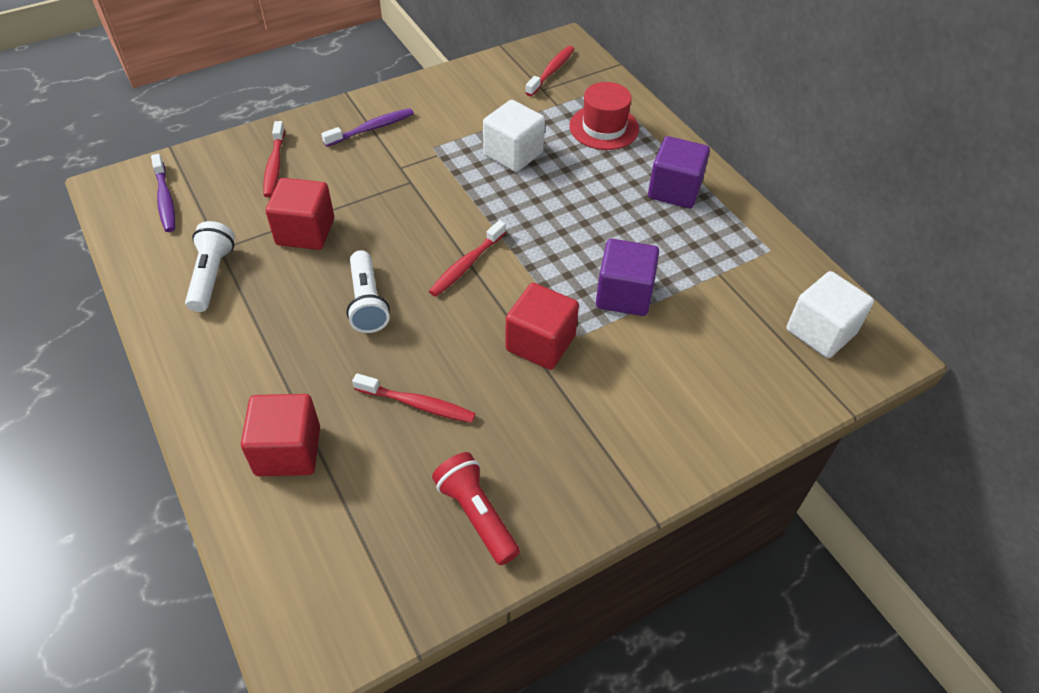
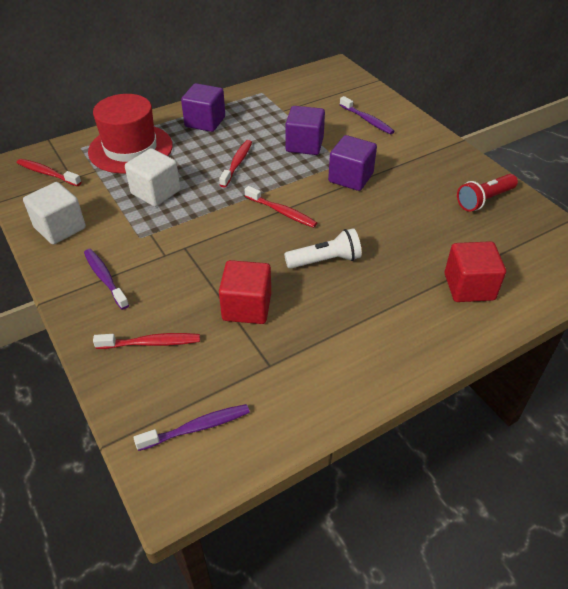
camera: 90 degrees left, 5 degrees down
(212, 276) = (305, 364): white flashlight -> none
(418, 404) = (413, 228): red toothbrush -> red toothbrush (237, 163)
(540, 343) = (350, 178): red cube -> purple cube
(604, 127) = (130, 149): red hat -> red hat, size x1.52
(704, 380) = (367, 120): none -> purple toothbrush
(820, 331) = (325, 83): white cube -> white cube (60, 228)

